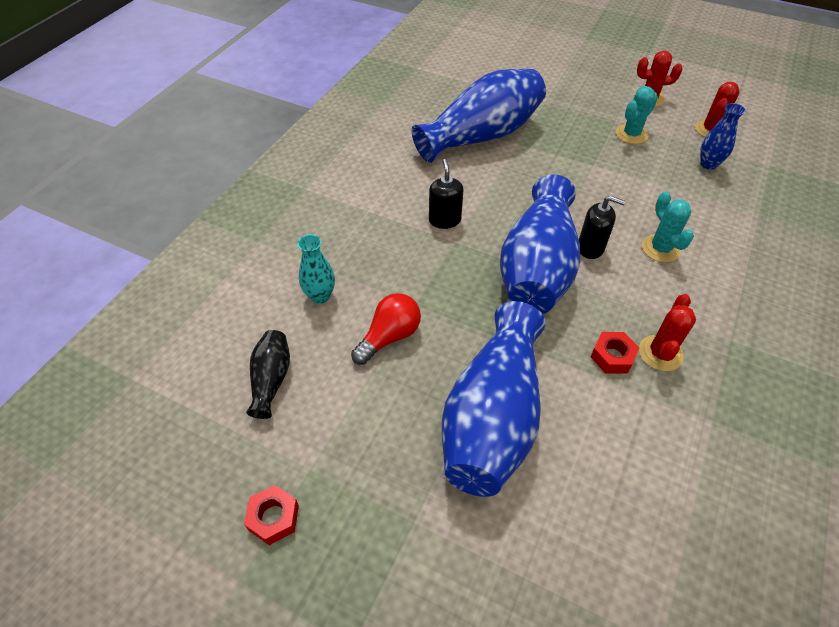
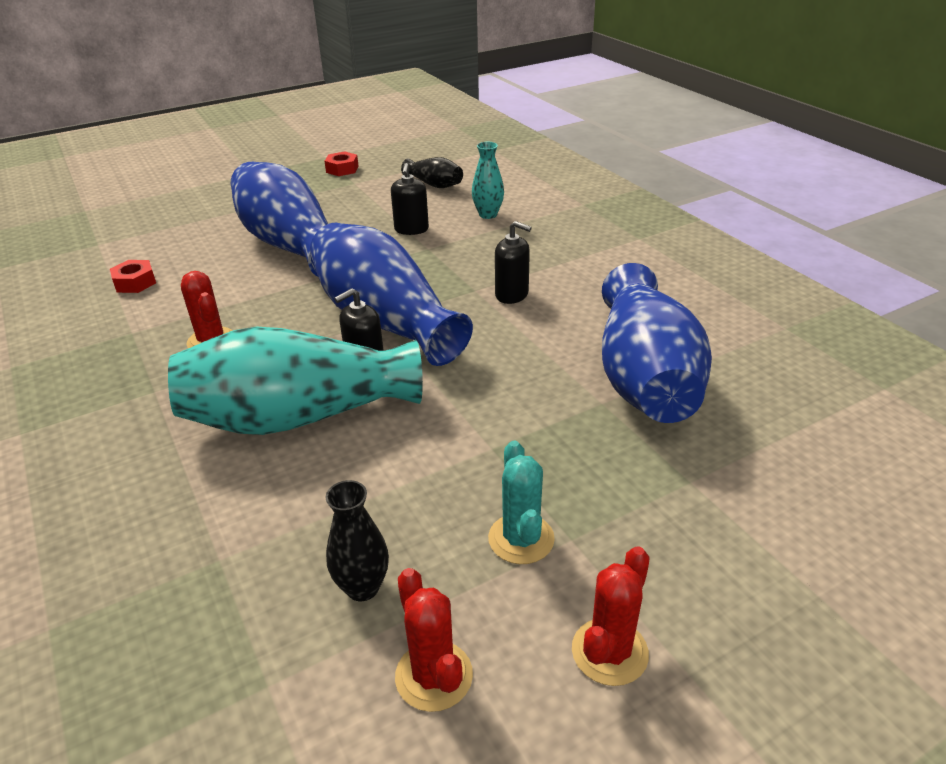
camera: 125 degrees right, 15 degrees down
(389, 337) = (411, 229): red light bulb -> black soap dispenser
(612, 356) = (248, 315): red nut -> red nut (135, 282)
(660, 248) = (299, 417): turquoise cactus -> turquoise vase
(708, 164) = (362, 587): blue vase -> black vase

